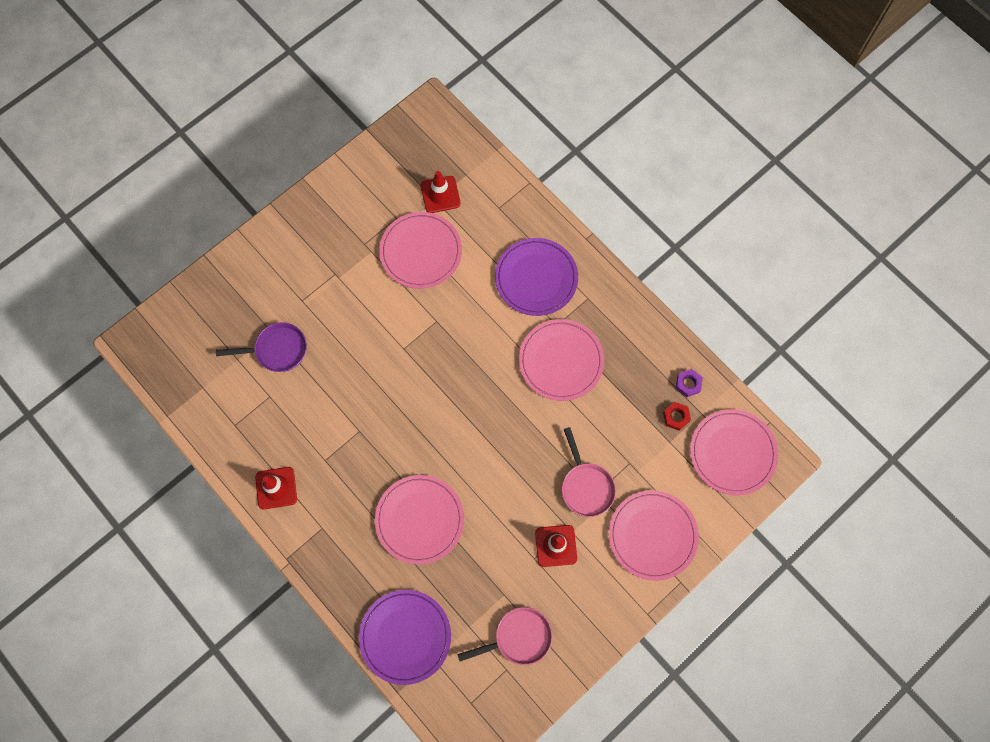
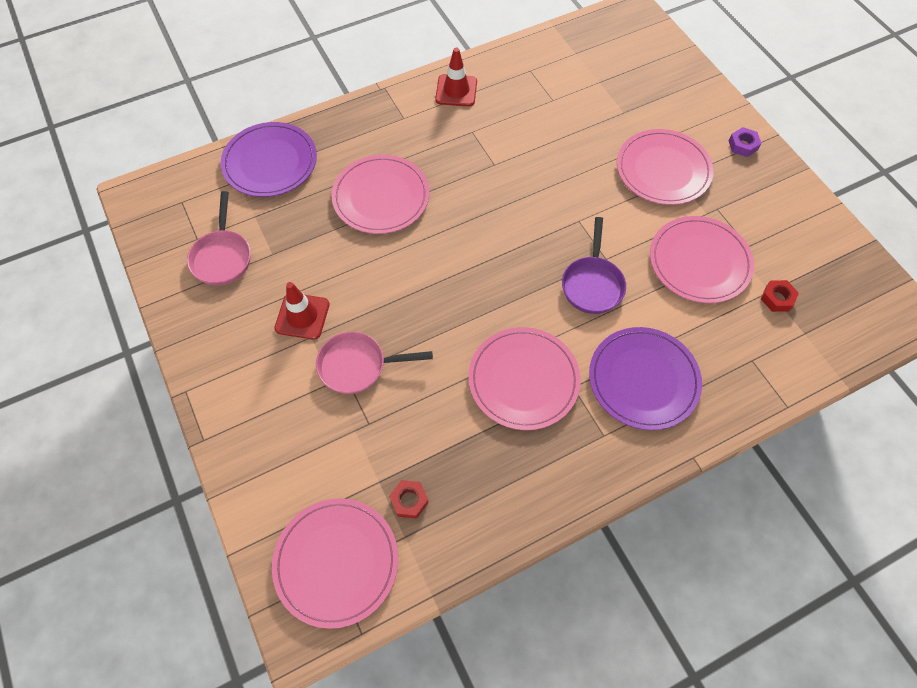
camera: 105 degrees right, 10 degrees down
(277, 350) = (602, 113): purple pan -> purple pan (592, 284)
(440, 194) = (777, 298): red traffic cone -> red nut
(652, 535) = (270, 424): pink plate -> pink plate (663, 170)
(688, 384) = (450, 532): purple nut -> purple nut (743, 145)

